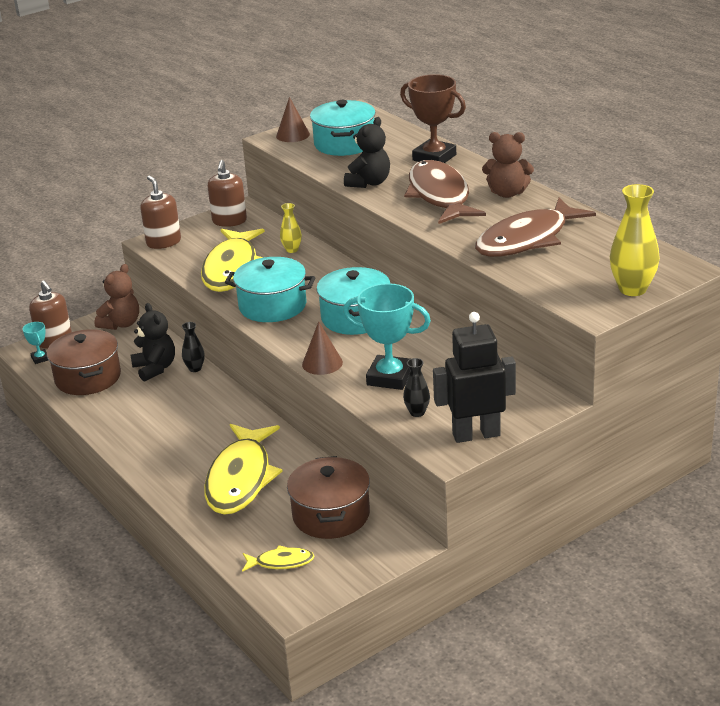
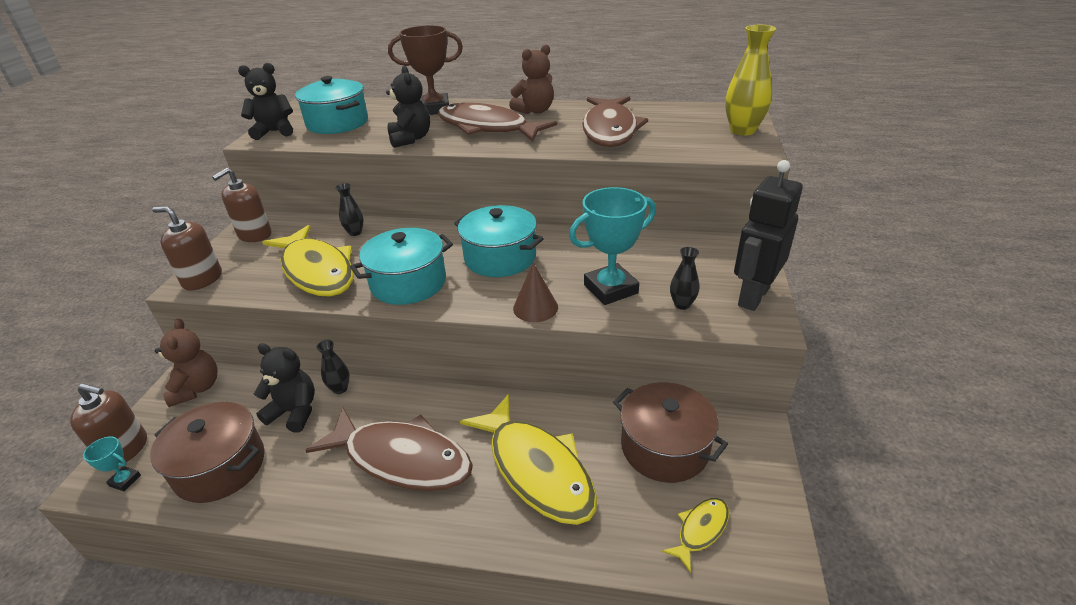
camera: 45 degrees left, 5 degrees up
(178, 428) = (401, 459): none -> brown fish
(229, 221) = (255, 235): brown soap dispenser -> brown soap dispenser turned 75 degrees clockwise
(292, 250) = (355, 232): yellow vase -> black vase
(293, 135) = (274, 132): brown cone -> black teddy bear

